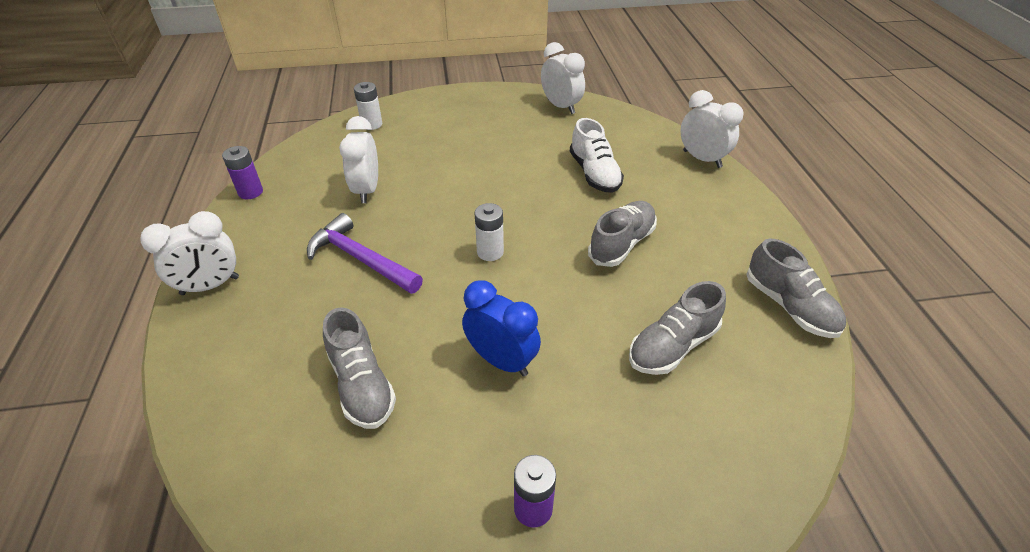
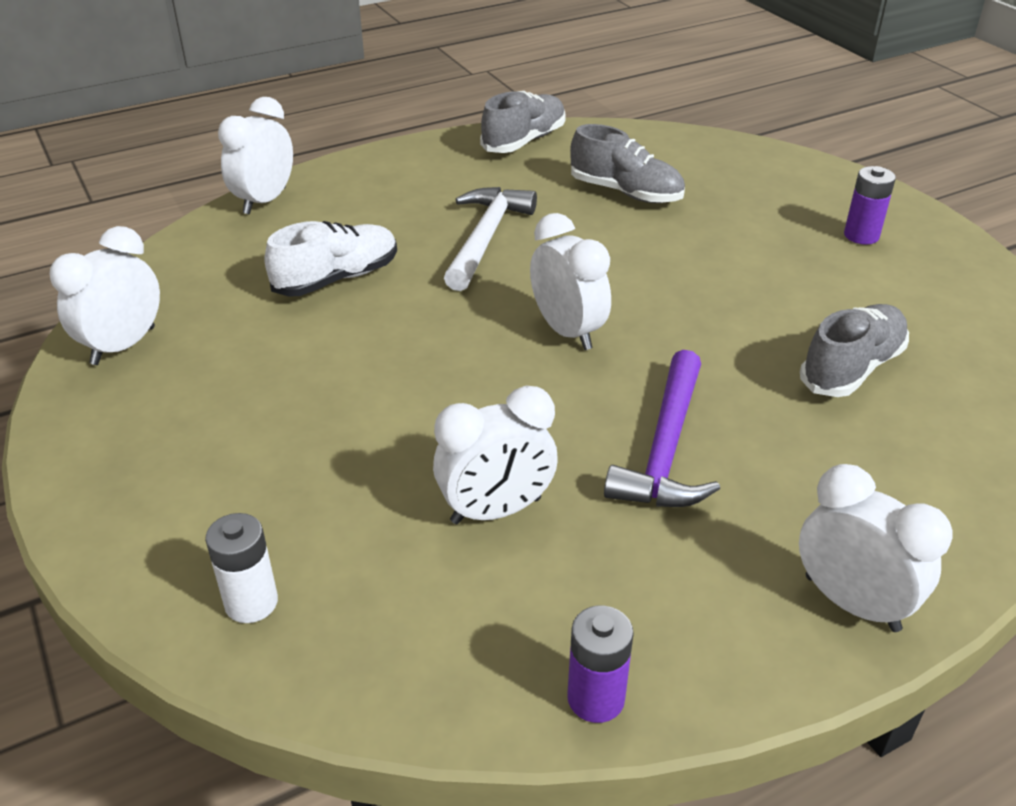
camera: 110 degrees left, 5 degrees down
(490, 252) = (567, 331): white battery -> white clock
(501, 360) = (731, 283): blue clock -> none
(621, 244) = (486, 238): grey shoe -> white hammer

